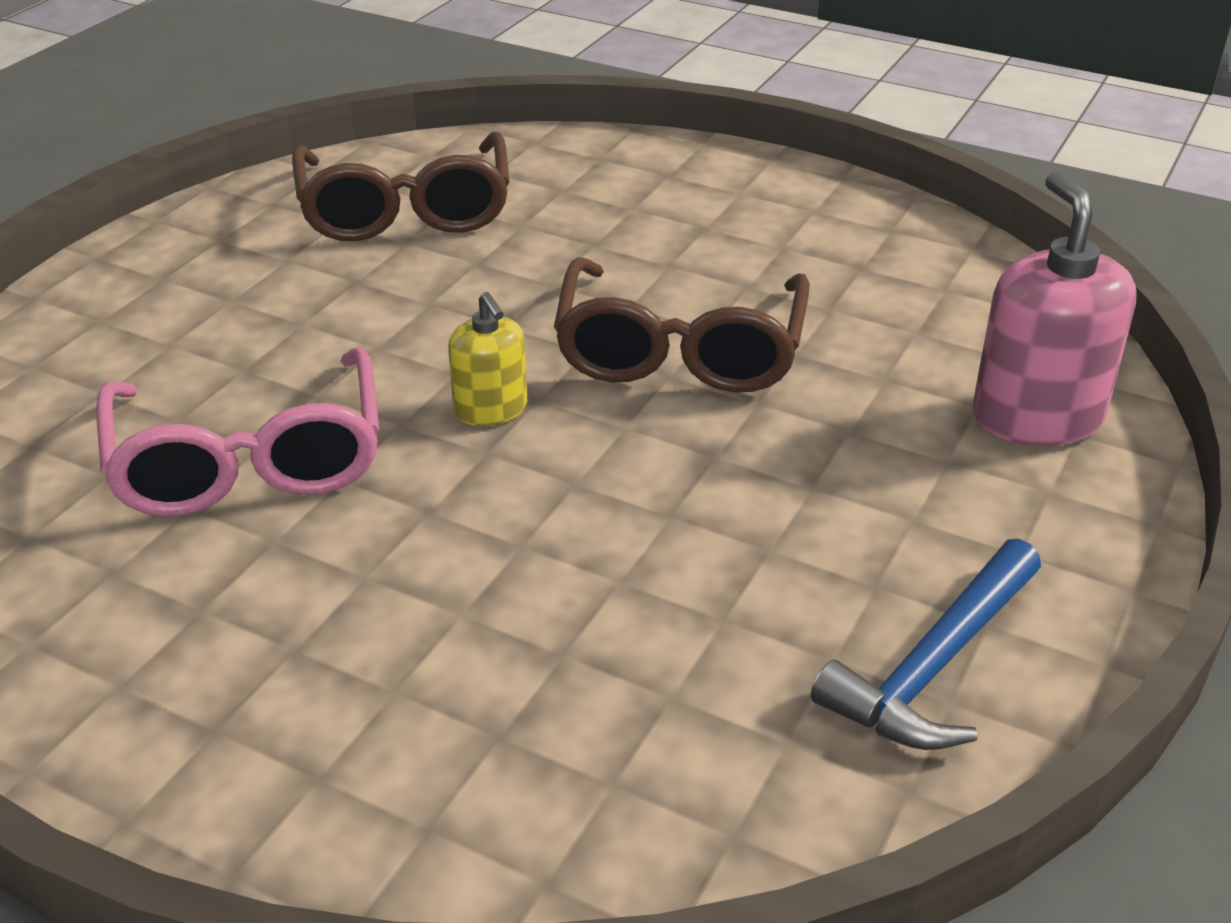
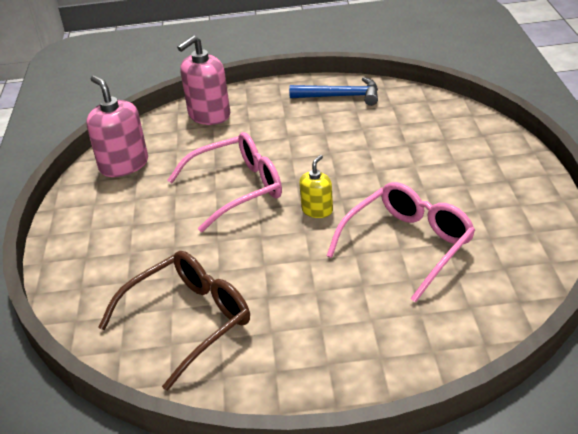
camera: 120 degrees left, 0 degrees up
(680, 351) = (237, 189): brown glasses -> pink glasses
(918, 264) = (124, 165): none -> pink soap dispenser

